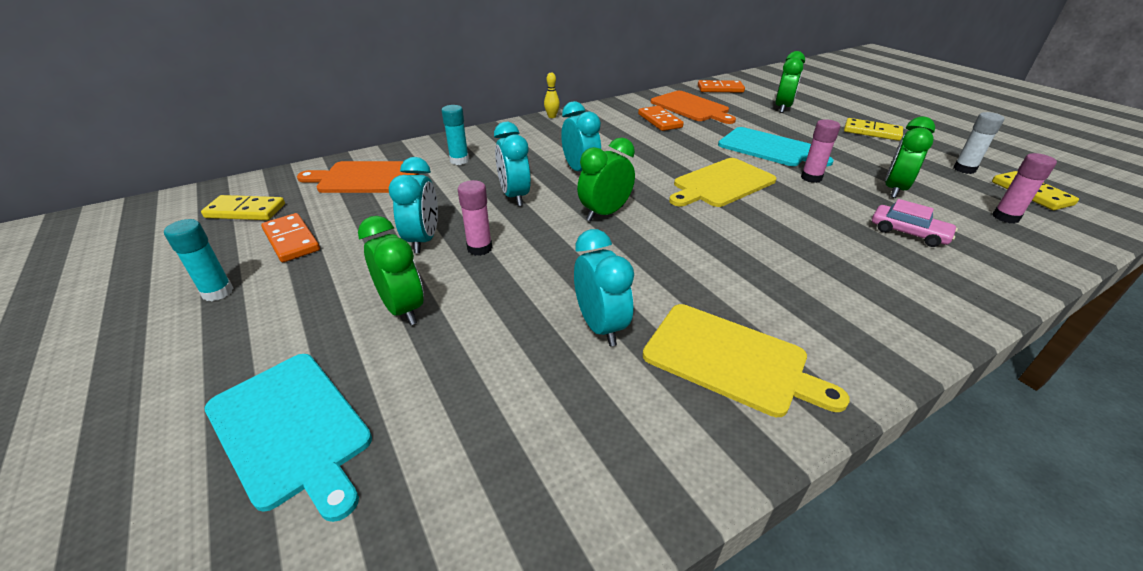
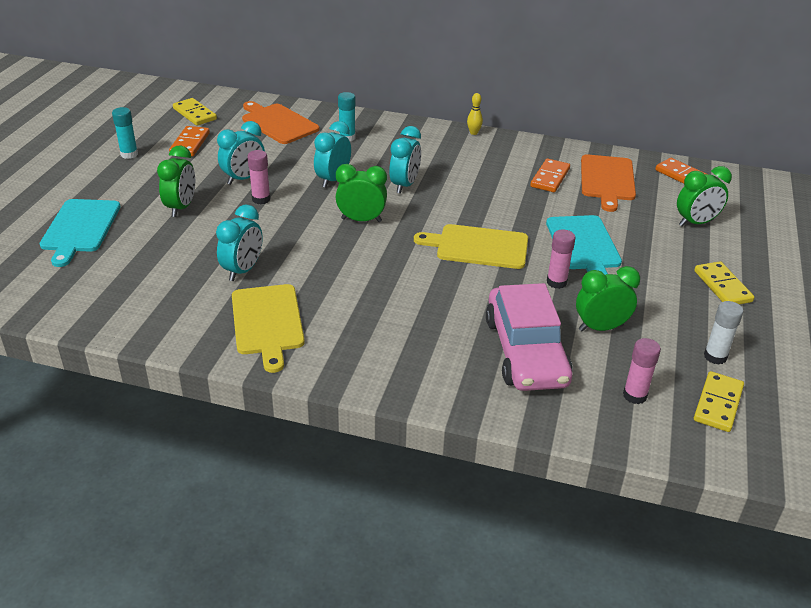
camera: 45 degrees right, 0 degrees up
(908, 233) = (525, 351): pink car -> pink car, size x2.08

